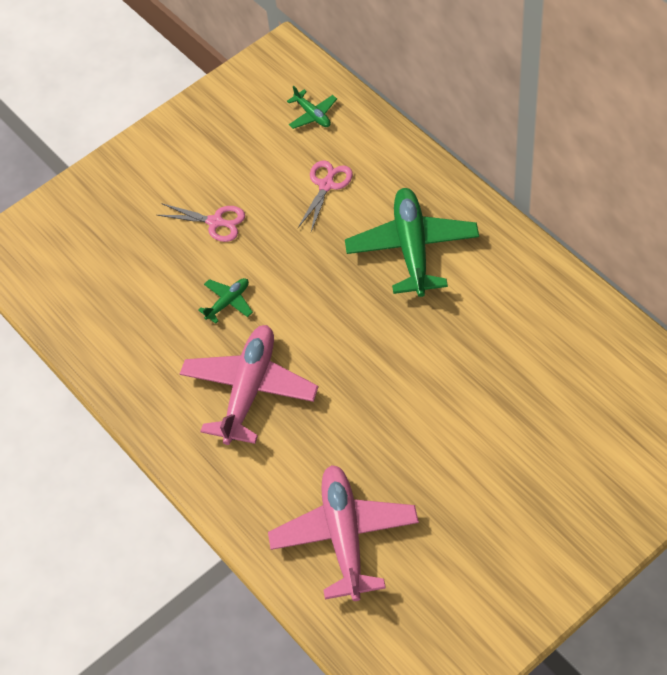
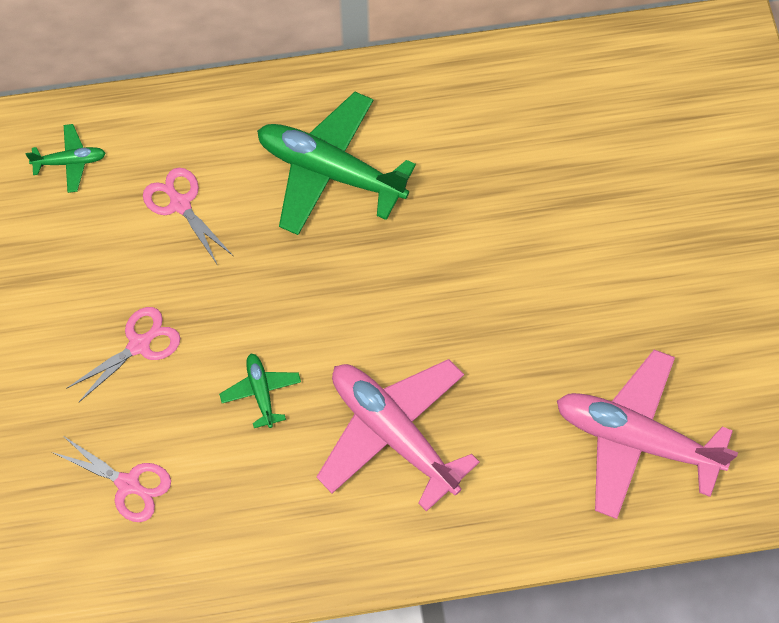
camera: 65 degrees left, 10 degrees up
(121, 271) = (128, 484): none -> pink scissors

